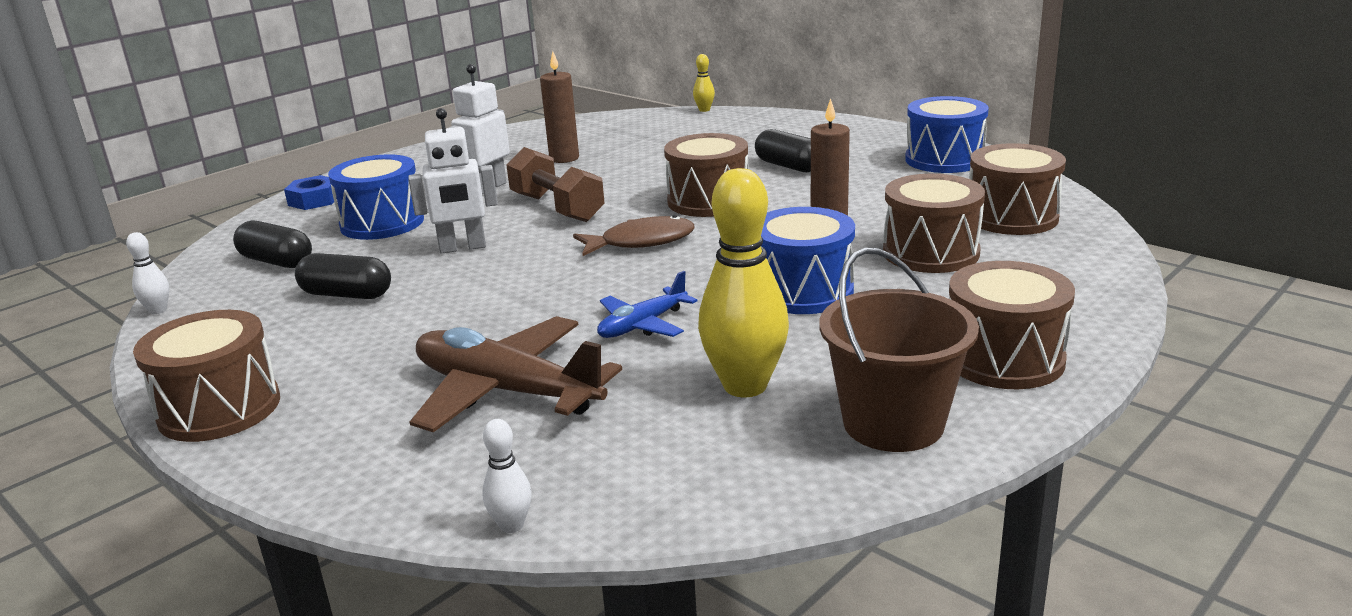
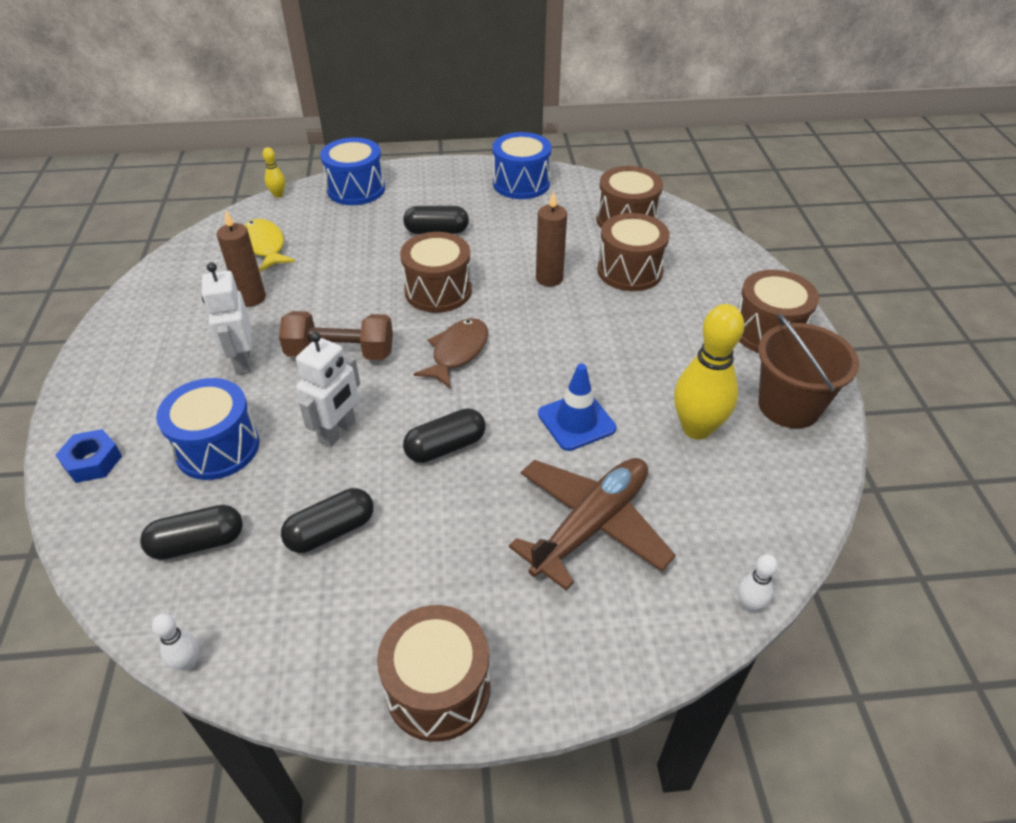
camera: 50 degrees left, 20 degrees up
(507, 391) = (591, 525): brown plane -> brown plane turned 150 degrees clockwise
(510, 290) = (445, 447): none -> black capsule
(632, 134) = (264, 246): none -> yellow fish
(643, 325) = (576, 421): blue plane -> blue traffic cone
(803, 291) = (614, 339): blue drum -> blue drum (356, 189)

